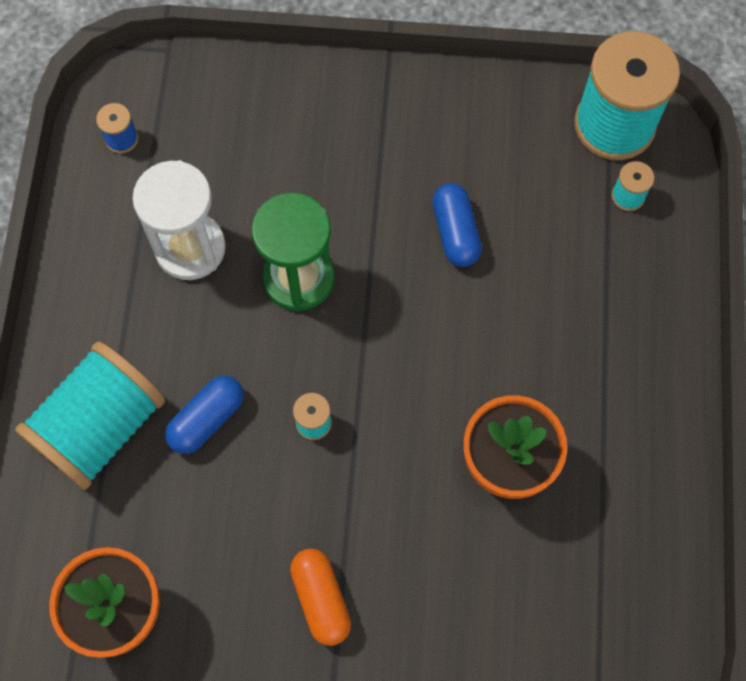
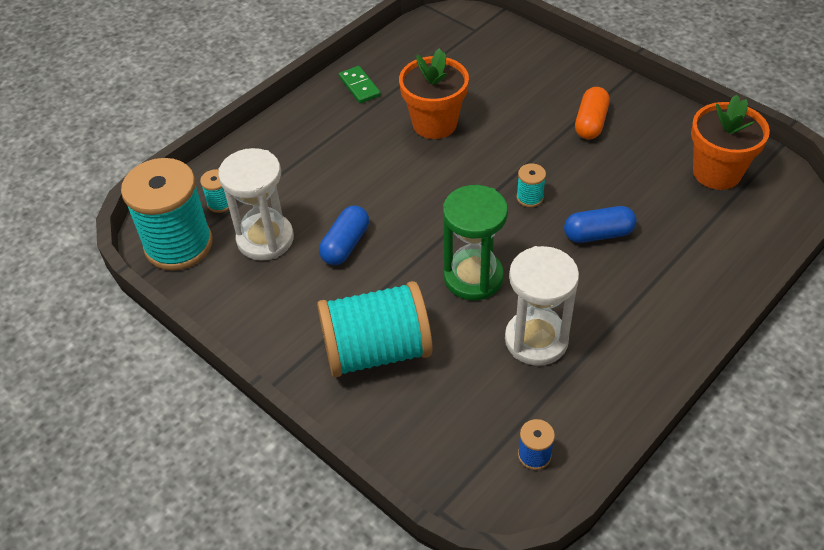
camera: 140 degrees left, 20 degrees down
(100, 427) = (675, 267): turquoise spool -> turquoise spool (377, 350)
(539, 186) = (265, 239): none -> white hourglass
(648, 466) = (359, 86): none -> green domino

